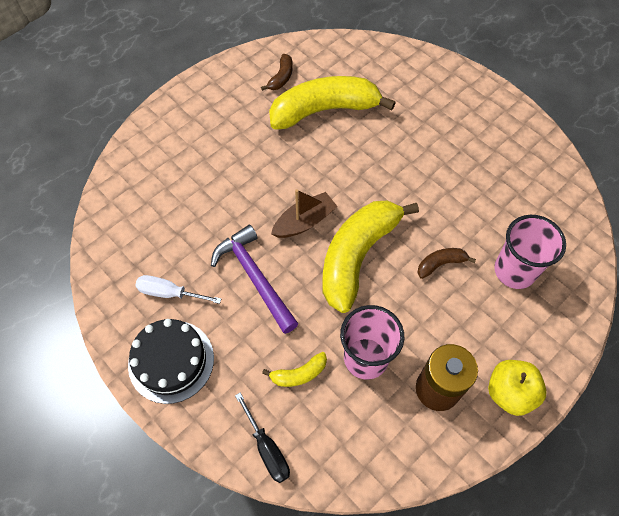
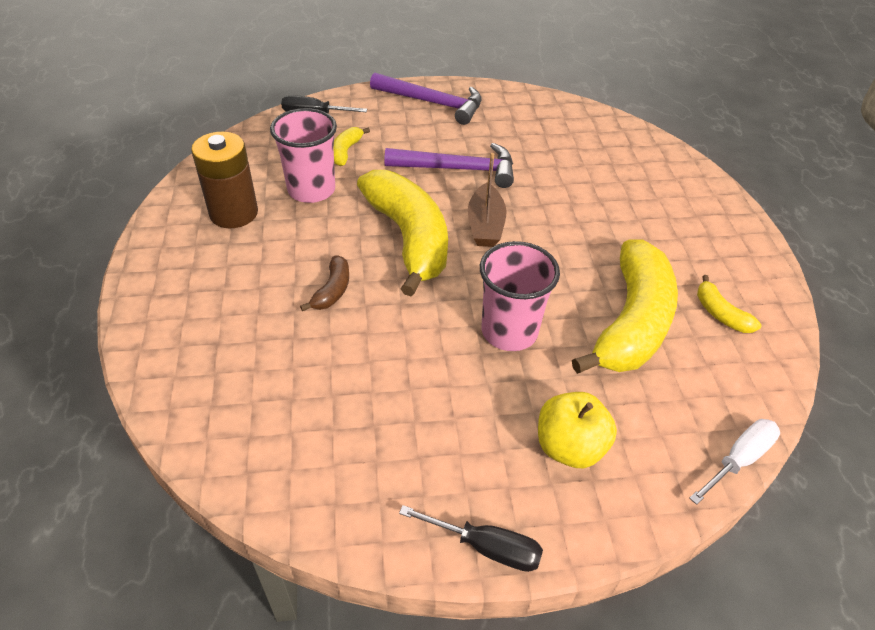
camera: 125 degrees right, 15 degrees down
(170, 293) = (492, 123): white screwdriver -> white screwdriver (738, 460)
(171, 361) = (432, 103): black cake -> purple hammer
(281, 77) = (720, 314): brown banana -> yellow banana
(507, 102) = (485, 547): none -> black screwdriver
(509, 393) = (169, 252): yellow apple -> yellow apple (569, 447)
(514, 271) = (255, 343): pink cup -> pink cup (509, 331)

